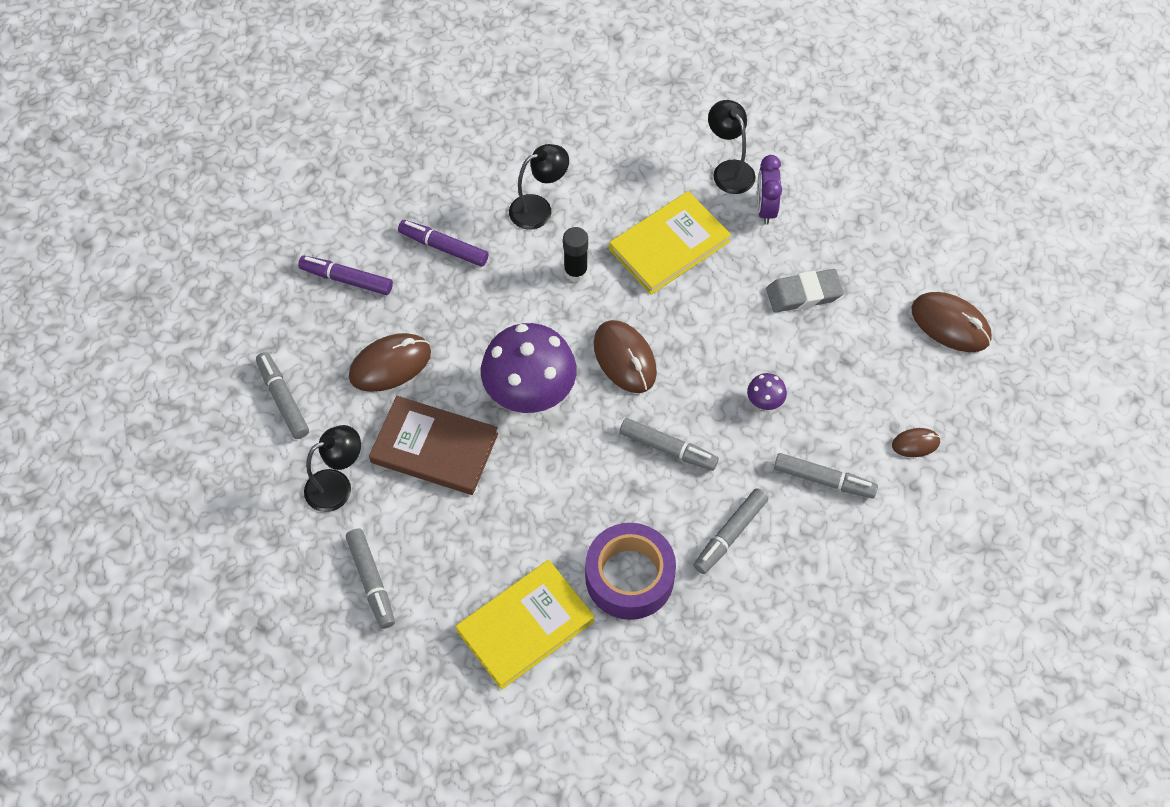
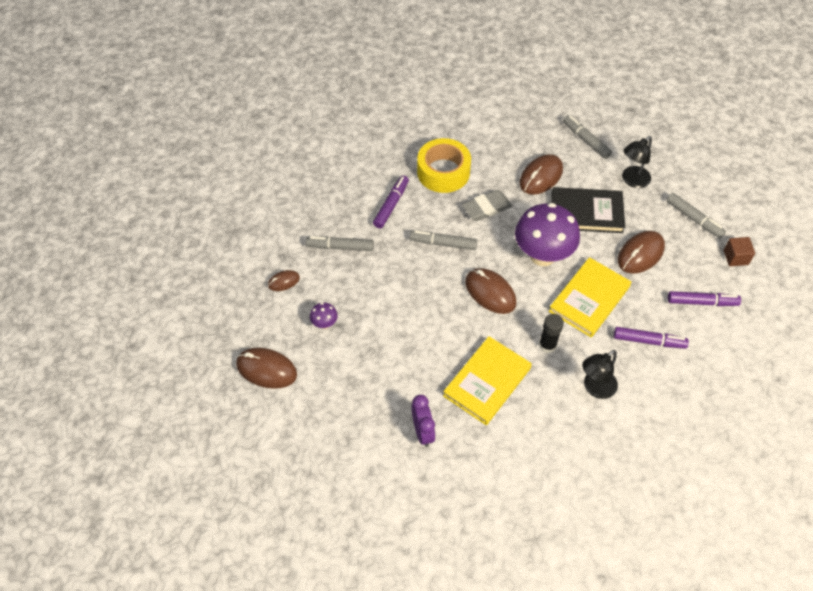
camera: 165 degrees right, 5 degrees down
(262, 328) = (735, 257): none -> brown cube
(434, 448) = (586, 212): brown book -> black book
(476, 529) = (541, 176): none -> brown mouse
(525, 626) = (492, 138): yellow book -> yellow book (589, 299)
(629, 577) = (443, 172): purple tape -> yellow tape
(729, 170) = (460, 459): black lamp -> none
(730, 534) = (391, 205): grey marker -> purple marker
(764, 402) = (388, 285): purple mushroom -> purple mushroom (324, 324)
(803, 294) = (378, 367): grey eraser -> grey eraser (486, 208)

